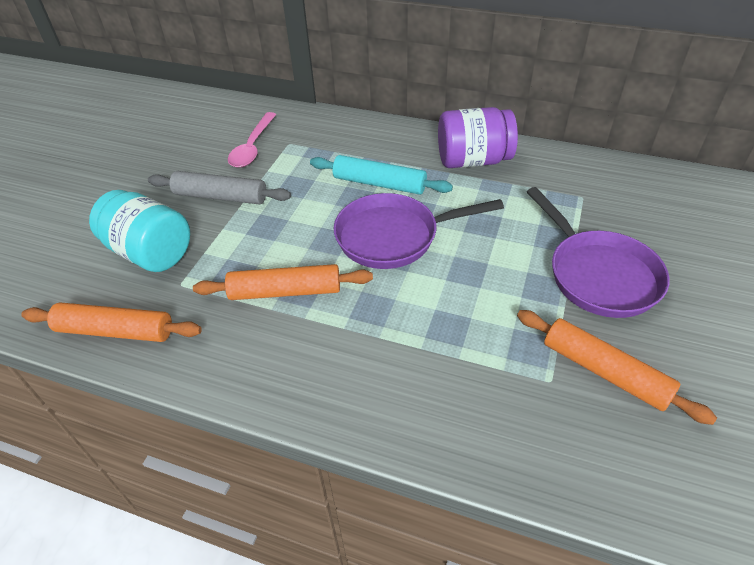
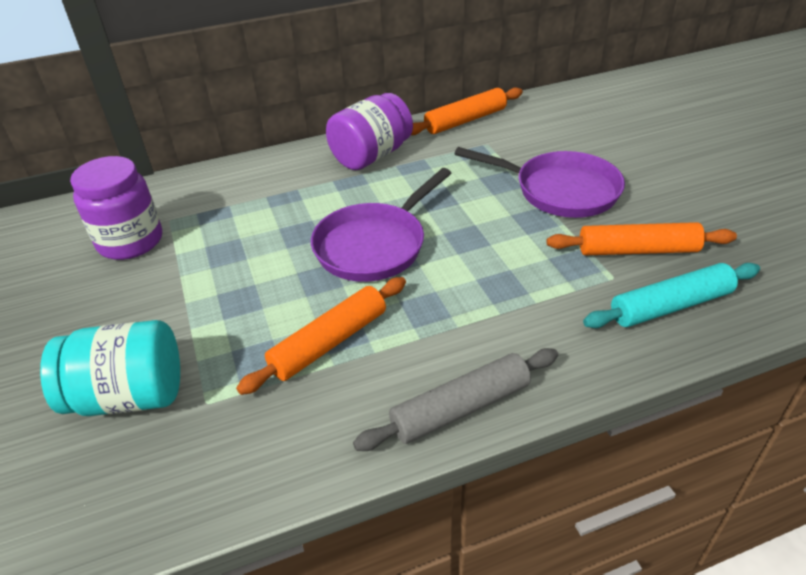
camera: 40 degrees left, 5 degrees down
(115, 331) = (183, 491): orange rolling pin -> orange rolling pin (465, 120)
(221, 196) = (150, 302): grey rolling pin -> grey rolling pin (460, 408)
(252, 147) = (130, 241): pink spoon -> purple jar
(379, 183) = (309, 211): turquoise rolling pin -> turquoise rolling pin (670, 306)

